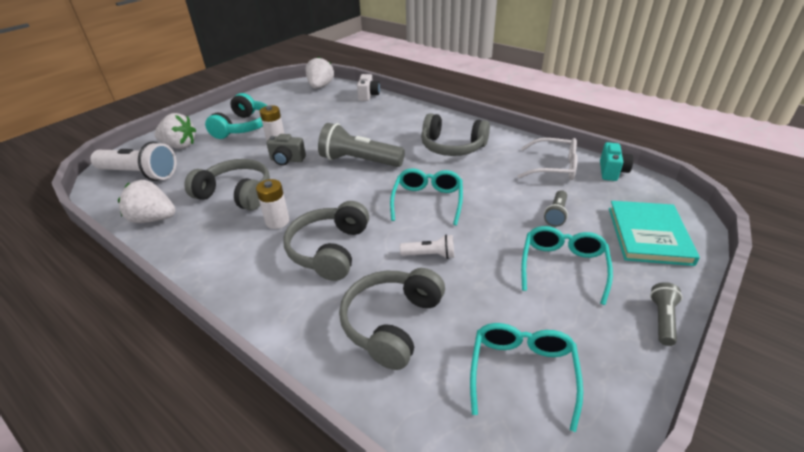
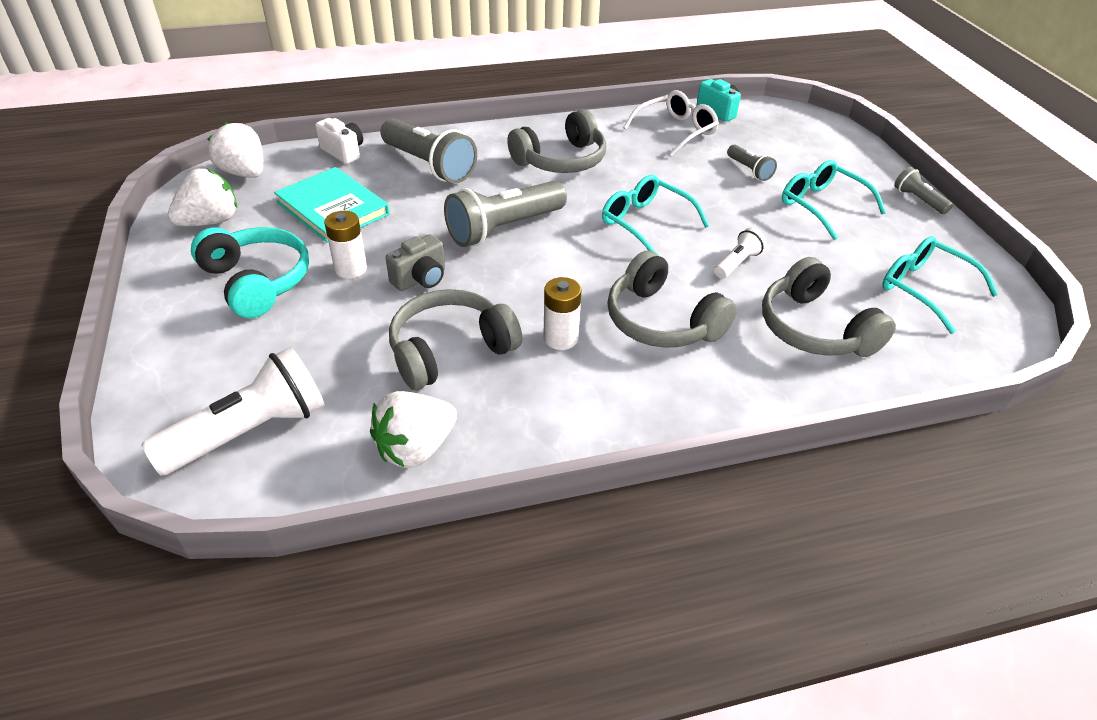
camera: 55 degrees left, 5 degrees up
(179, 146) = (215, 363): white strawberry -> white strawberry (210, 221)
(388, 117) = (429, 165): none -> grey flashlight
(648, 235) = (822, 148): turquoise book -> turquoise book (332, 208)

